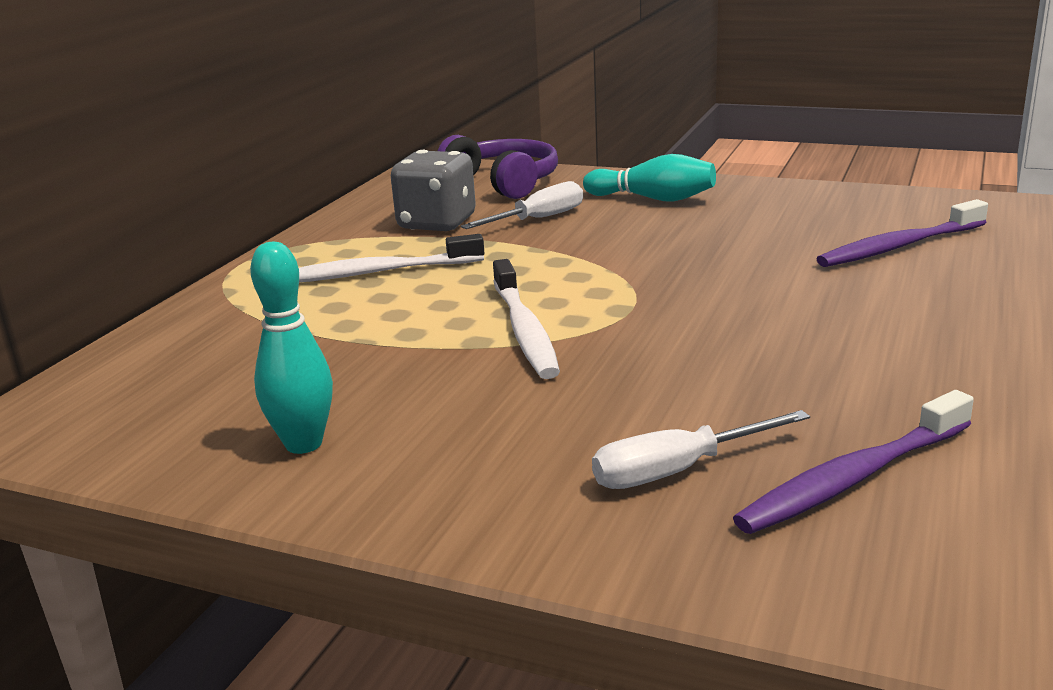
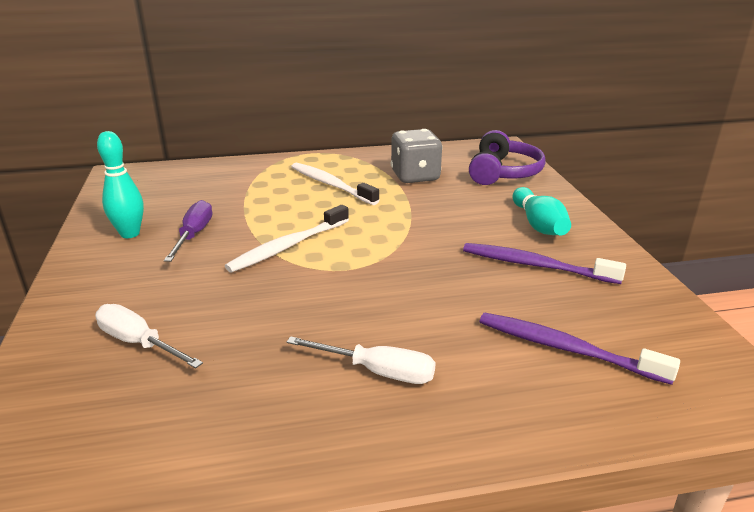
camera: 55 degrees right, 5 degrees up
(391, 390) = (193, 235): none -> purple screwdriver
(538, 219) = (455, 200): white screwdriver -> white screwdriver (377, 371)
(853, 478) = (151, 411): purple toothbrush -> purple toothbrush (535, 265)

